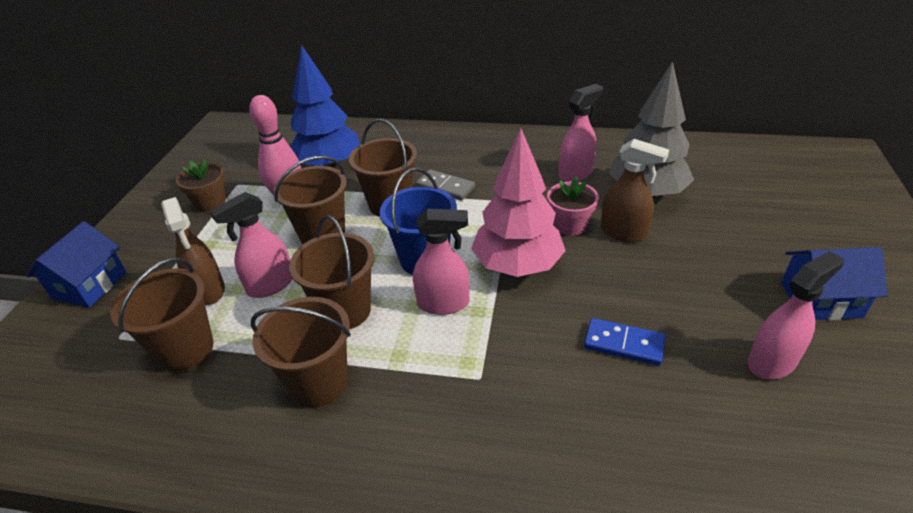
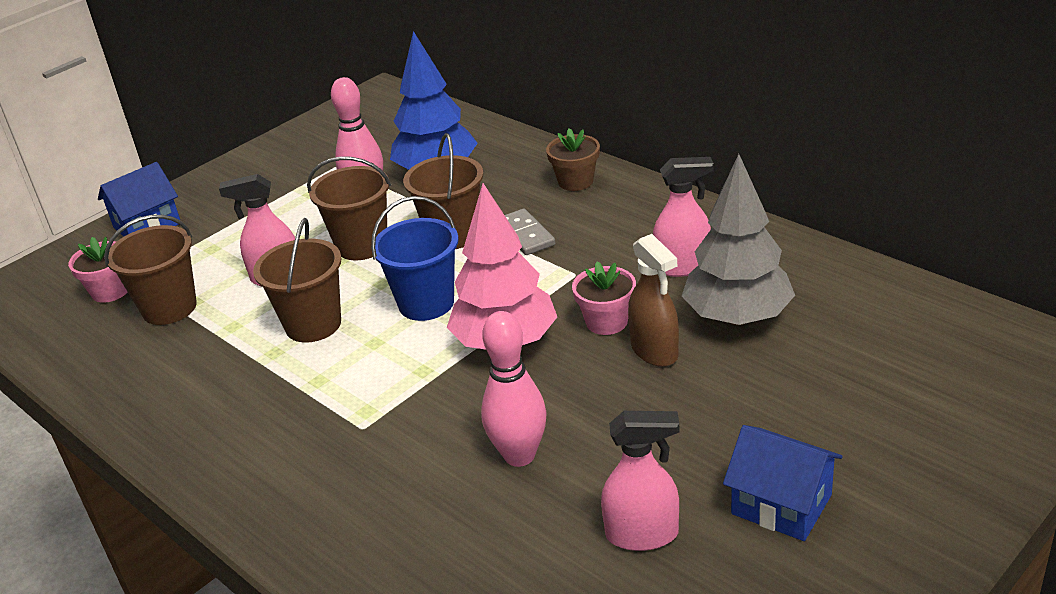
camera: 35 degrees right, 5 degrees down
(102, 358) = (110, 291): none -> pink flower pot
(208, 290) = (226, 264): brown spray bottle -> none
(210, 203) = (298, 178): brown flower pot -> brown flower pot (575, 181)
(318, 382) = (238, 376): brown bucket -> none
(443, 303) = (400, 352): pink spray bottle -> none
(624, 344) = (519, 455): blue domino -> pink bowling pin

